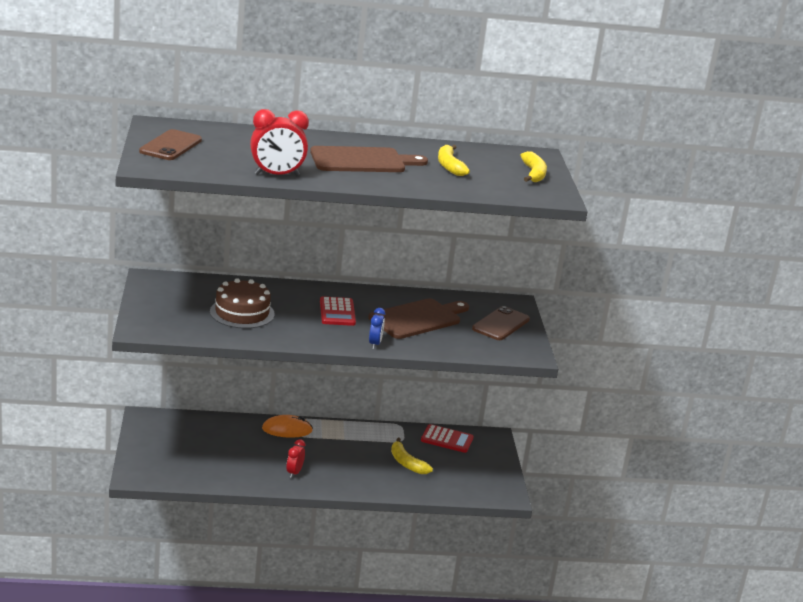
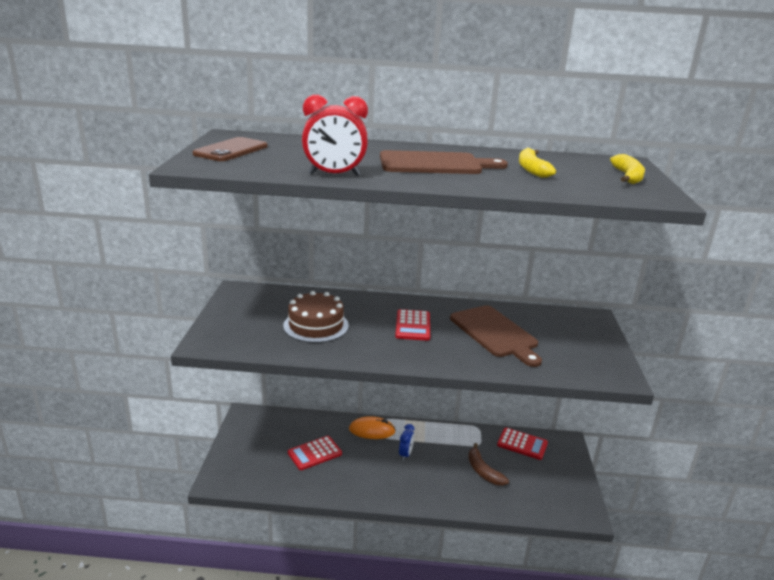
camera: 10 degrees right, 0 degrees up
(230, 451) = (314, 453): none -> red calculator
(294, 473) = (372, 480): red clock -> none
(375, 344) = (448, 362): blue clock -> blue clock (405, 454)
(406, 463) = (483, 471): yellow banana -> brown banana
(418, 318) = (495, 333): brown cutting board -> brown cutting board turned 90 degrees clockwise
(501, 324) = (582, 340): brown phone -> none

